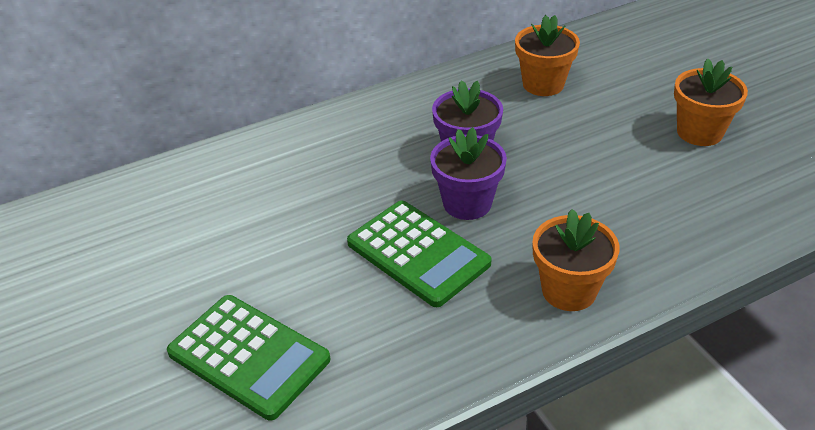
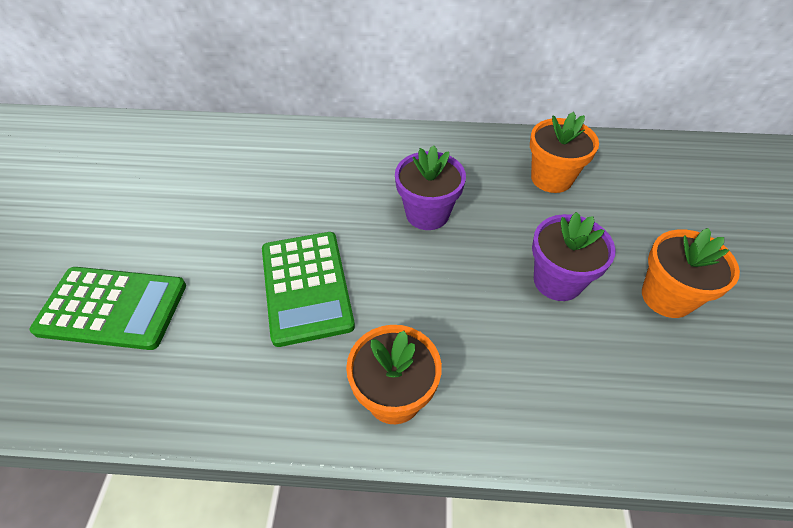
camera: 30 degrees right, 10 degrees up
(249, 356) = (112, 308): green calculator -> green calculator turned 60 degrees counterclockwise
(467, 203) = (386, 261): purple flower pot -> purple flower pot (557, 281)

